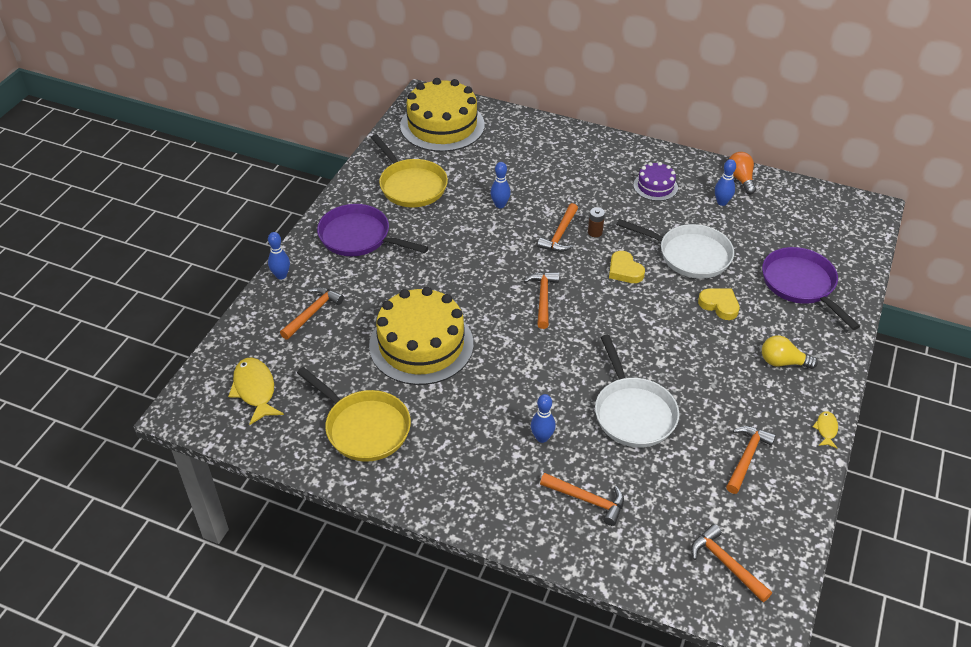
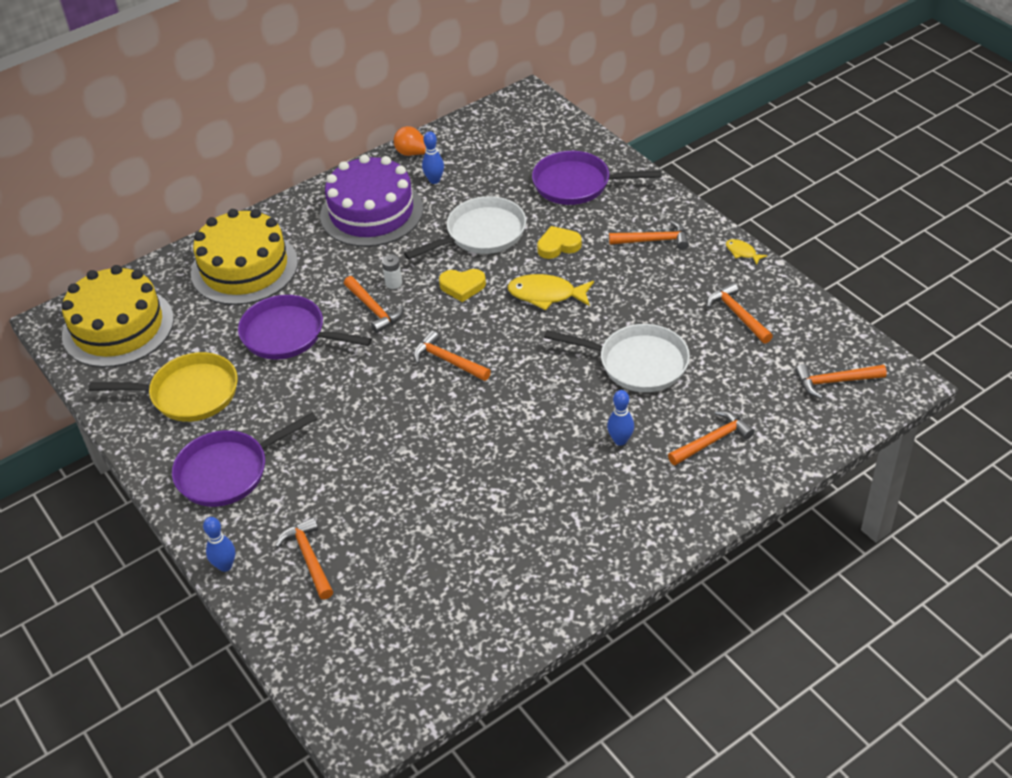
camera: 55 degrees left, 0 degrees up
(255, 390) = (382, 654): yellow fish -> yellow fish (546, 295)
(364, 427) = (507, 575): yellow pan -> none
(421, 344) = (432, 482): yellow cake -> yellow cake (244, 268)
(500, 205) = (289, 335): blue bowling pin -> purple pan
(595, 232) = (393, 283): brown battery -> white battery
(655, 186) = (371, 212): purple cake -> purple cake, size x2.03
(782, 362) = (653, 240): yellow light bulb -> orange hammer

